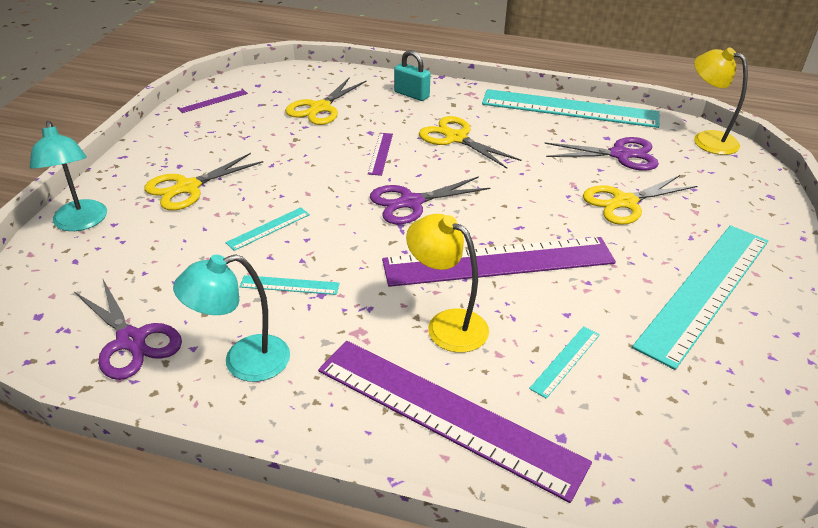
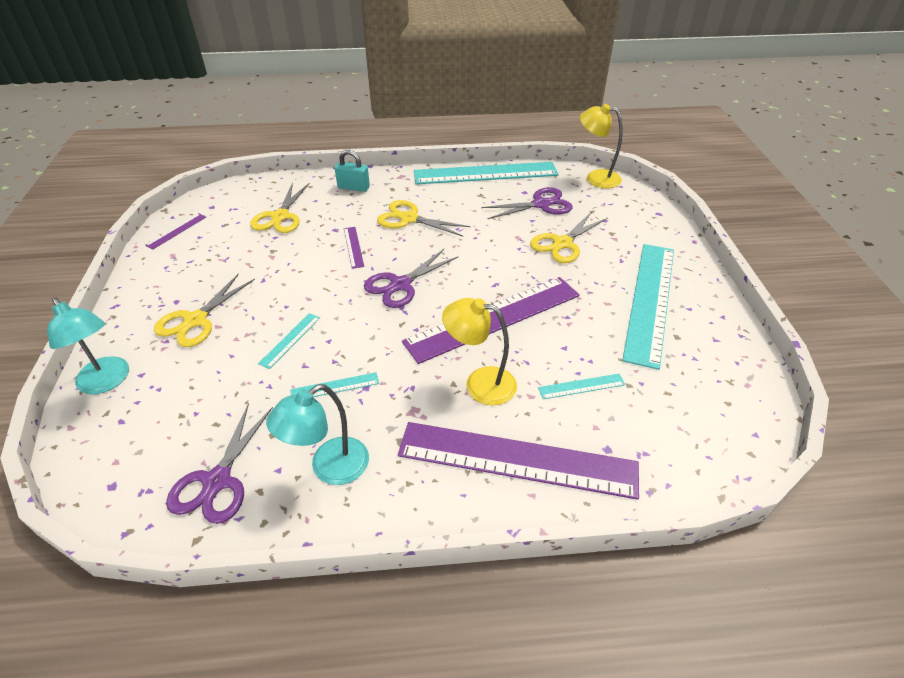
camera: 20 degrees left, 5 degrees up
(131, 341) = (217, 481): purple scissors -> purple scissors turned 75 degrees clockwise
(565, 361) = (581, 386): turquoise ruler -> turquoise ruler turned 60 degrees clockwise

